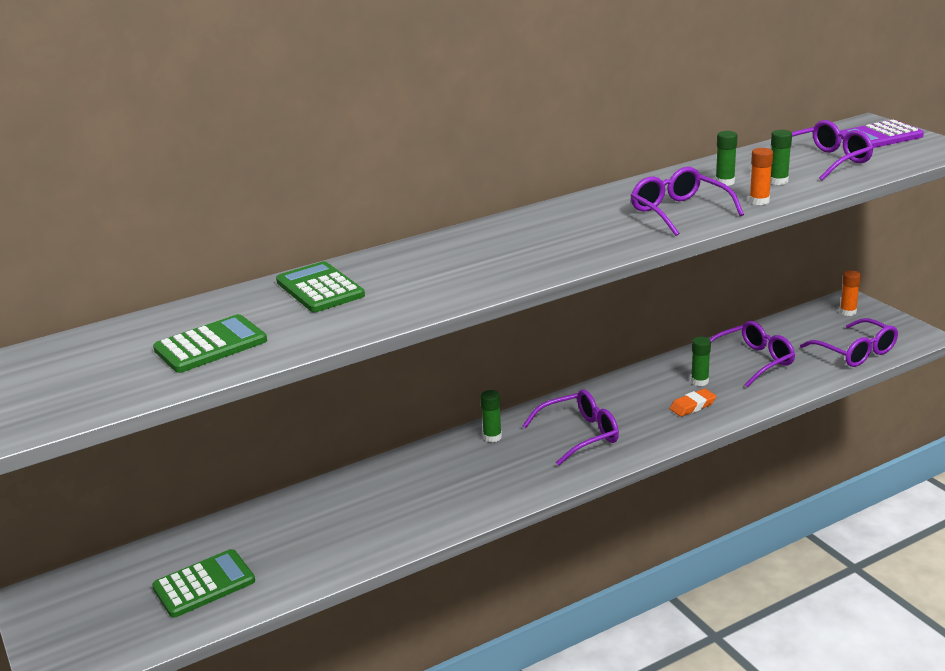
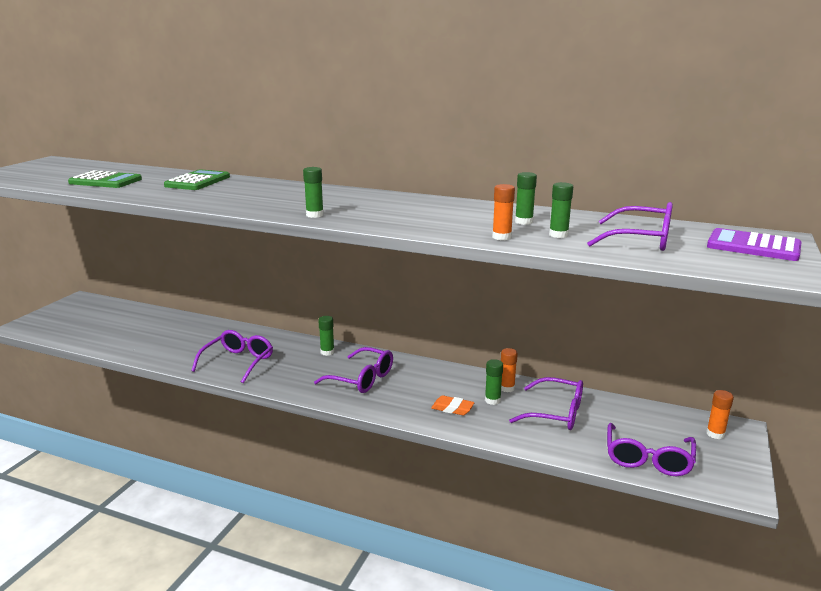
camera: 50 degrees right, 5 degrees down
(204, 584) = (111, 330): green calculator -> none
(580, 256) = (315, 215): none -> green glue stick
(679, 212) = (437, 221): purple glasses -> purple glasses (238, 362)
(686, 366) = (507, 388): none -> orange glue stick

